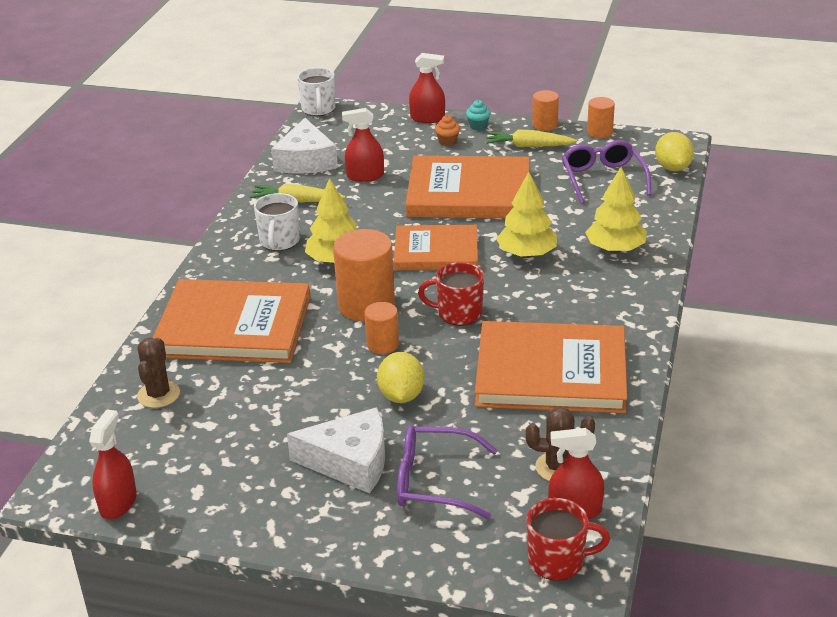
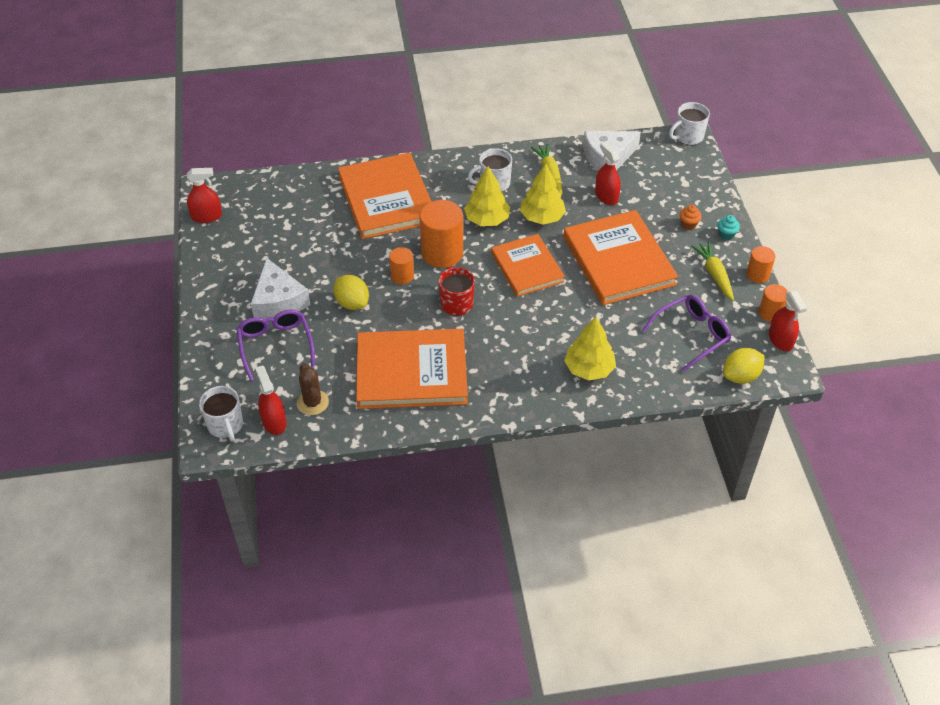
camera: 65 degrees right, 15 degrees up
(158, 394) = (305, 193): brown cactus -> none
(401, 396) = (352, 303): yellow lemon -> yellow lemon turned 75 degrees clockwise
(427, 118) = (718, 201): red spray bottle -> red spray bottle (780, 339)
(526, 254) = (552, 318): yellow tree -> yellow tree (542, 217)
(551, 372) = (411, 372): orange book -> orange book turned 75 degrees counterclockwise
(558, 561) = (225, 425): red mug -> white mug

